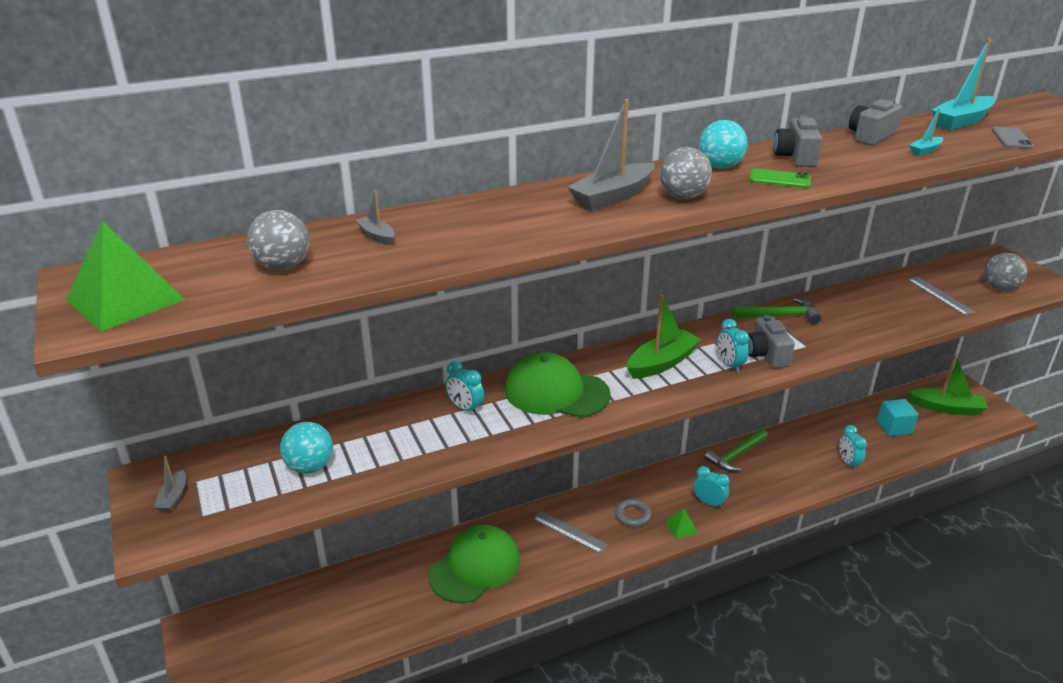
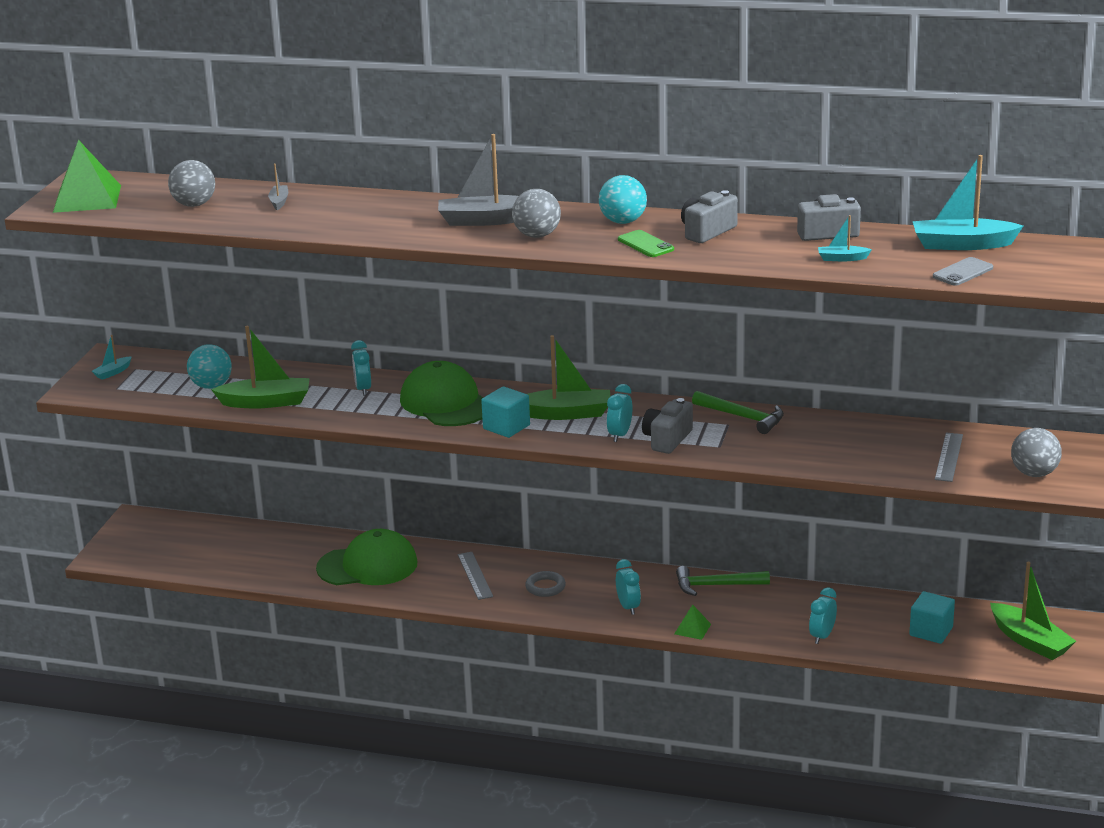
camera: 40 degrees right, 5 degrees down
(173, 497) = (113, 372): grey boat -> turquoise boat
(392, 461) = (266, 402): none -> green boat
(639, 394) = (506, 427): none -> turquoise cube
(681, 527) = (575, 612): green pyramid -> green pyramid (692, 629)

